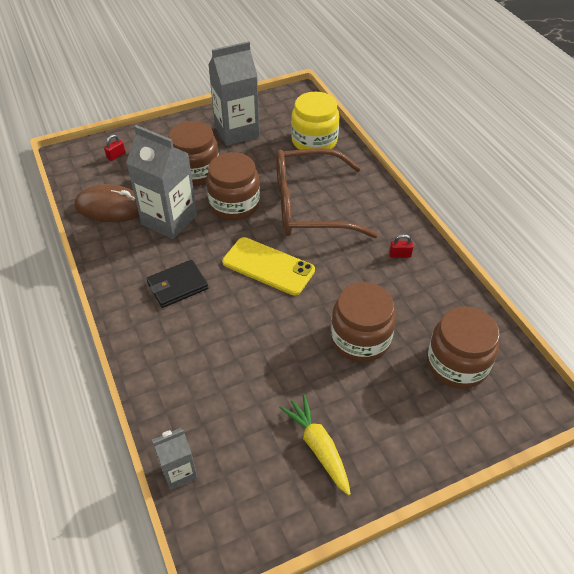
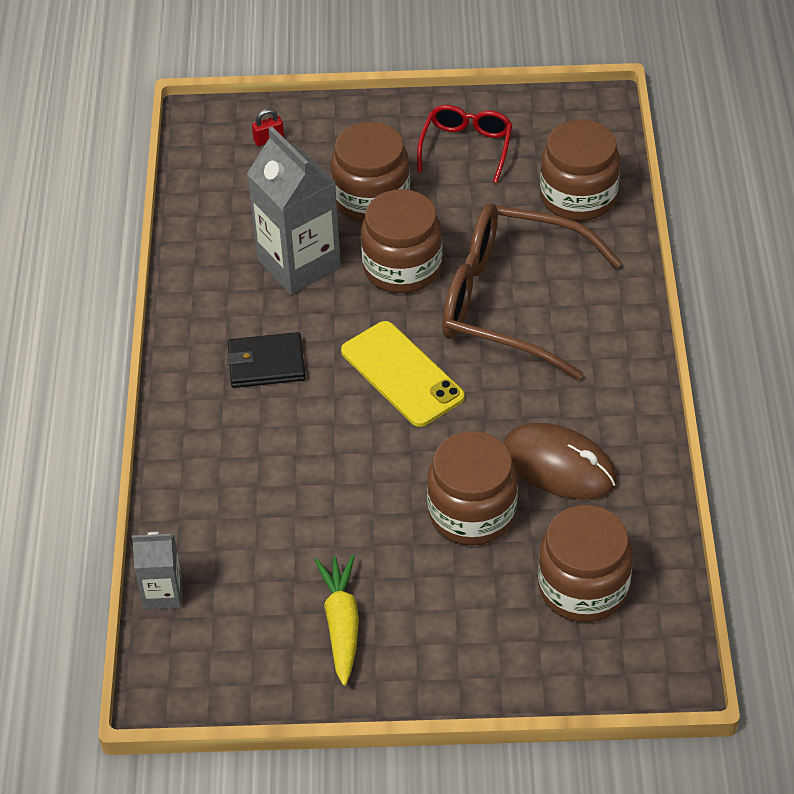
camera: 25 degrees right, 0 degrees up
(110, 207) = (227, 220): brown mouse -> brown mouse (559, 465)
(237, 131) = (466, 147): grey carton -> red glasses
(314, 141) = (578, 197): yellow jar -> brown jar
(400, 255) = (599, 415): red padlock -> none

